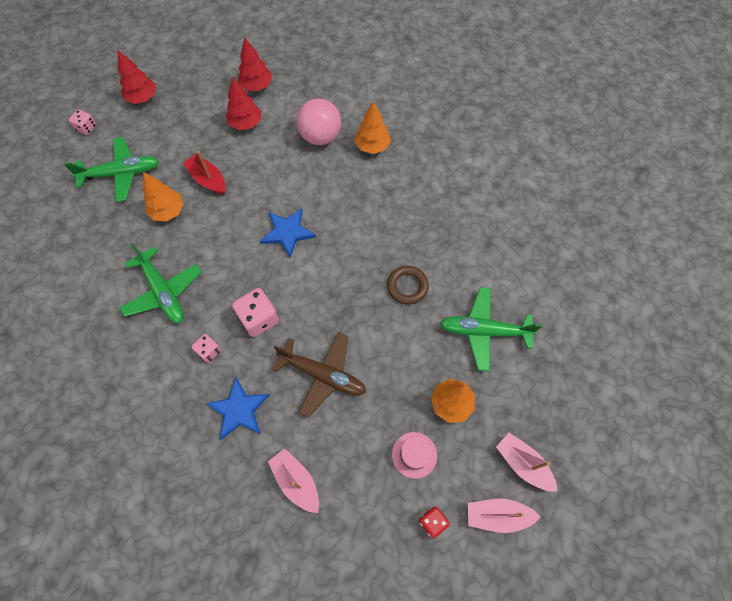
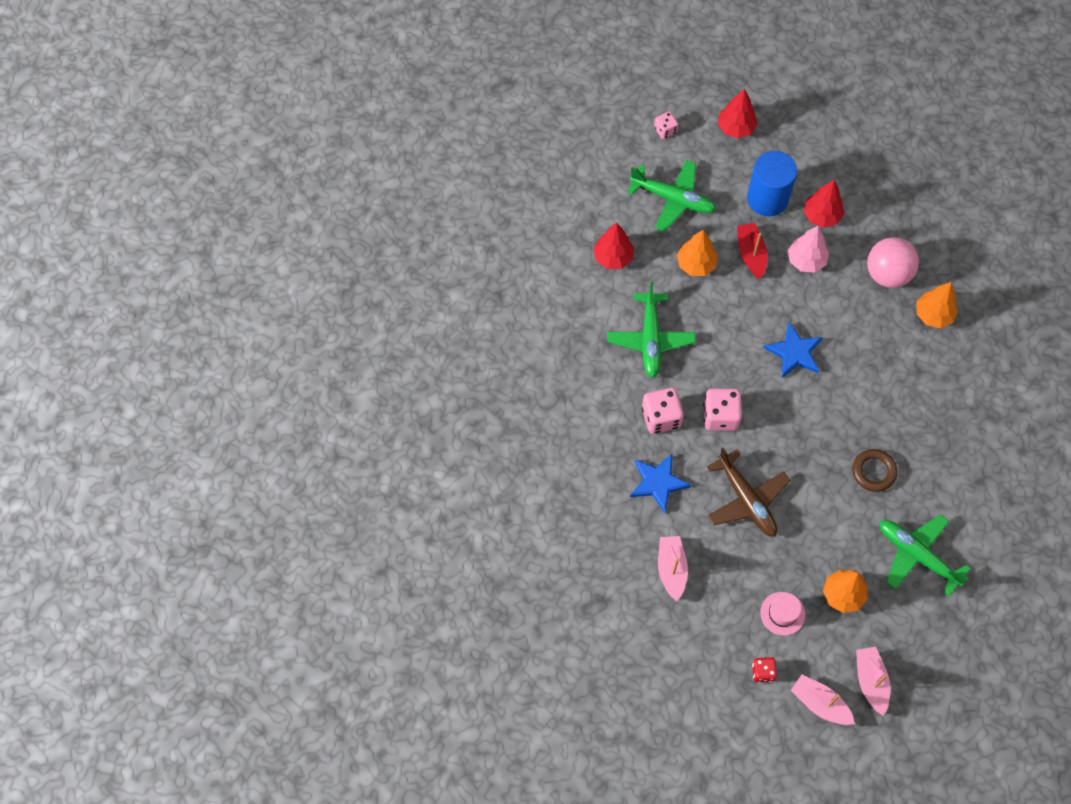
camera: 35 degrees right, 0 degrees up
(197, 133) = (767, 198): none -> blue cylinder
(209, 351) = (661, 417): pink dice -> pink dice, size x1.72
(254, 161) = (806, 260): none -> pink tree
(256, 86) = (857, 180): red tree -> red tree (613, 257)

